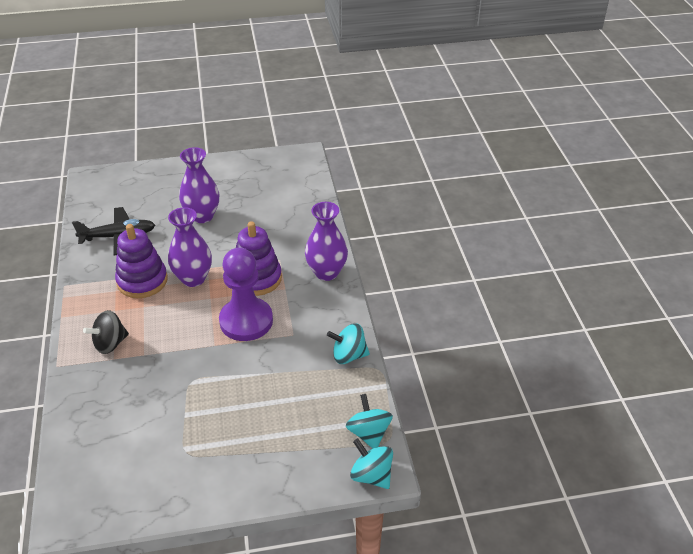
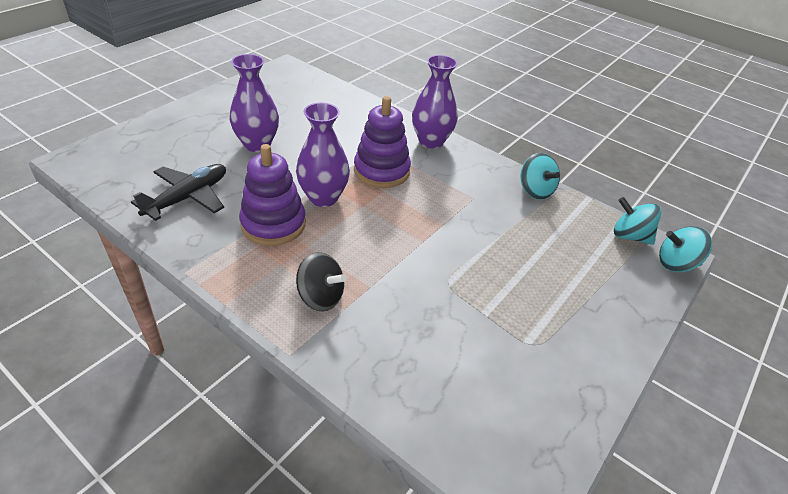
camera: 45 degrees left, 0 degrees up
(110, 343) = (320, 297): black spinning top -> black spinning top turned 75 degrees counterclockwise
(246, 321) = (421, 207): purple pawn -> none
(349, 355) = (535, 190): turquoise spinning top -> turquoise spinning top turned 75 degrees counterclockwise

